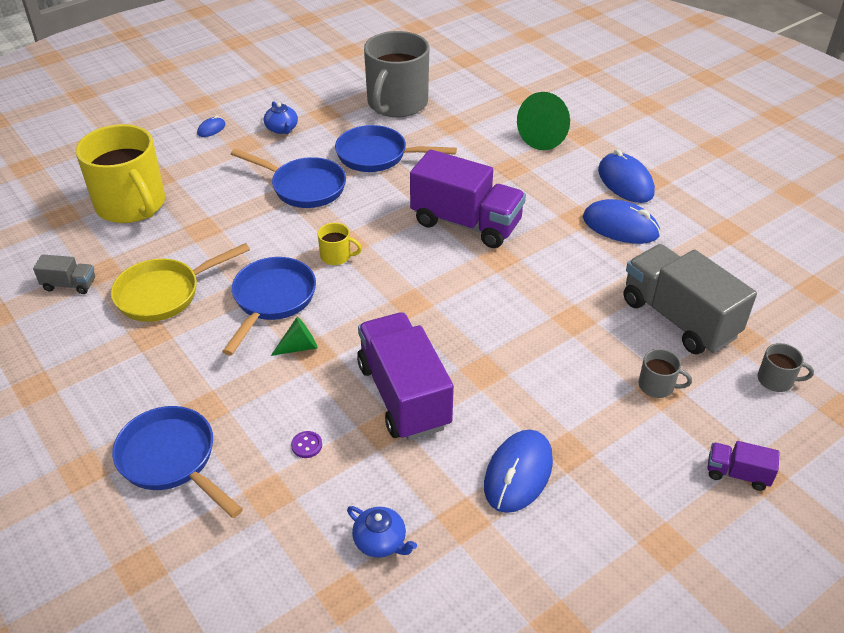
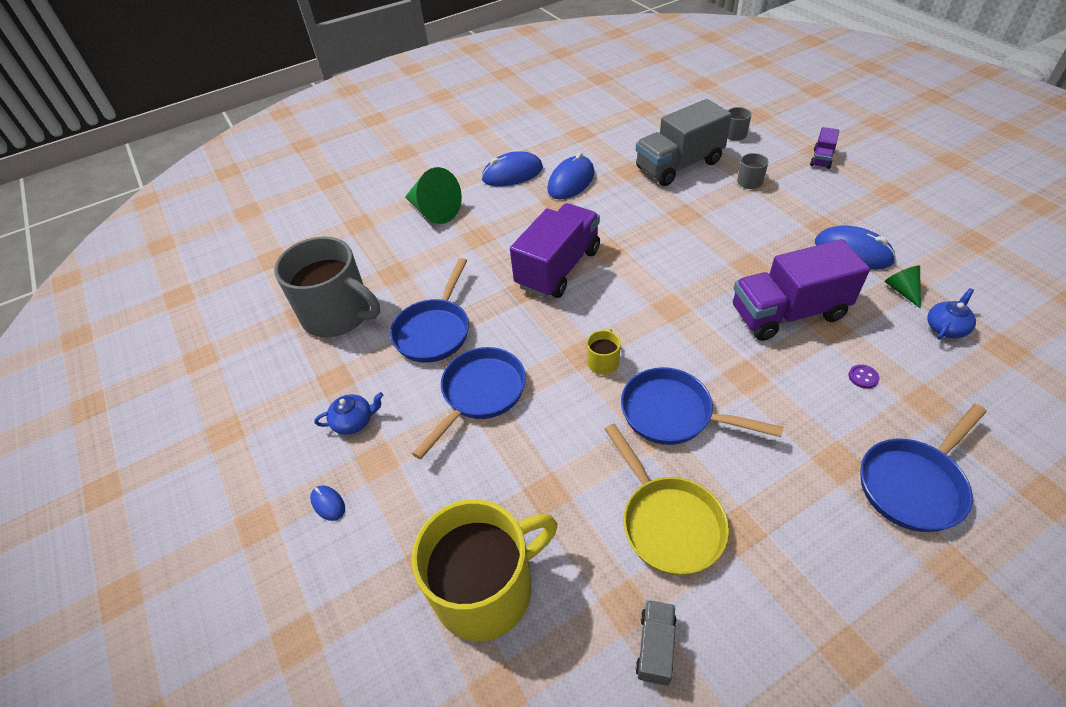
camera: 80 degrees left, 5 degrees up
(299, 347) = (739, 388): green cone -> green cone (902, 290)

